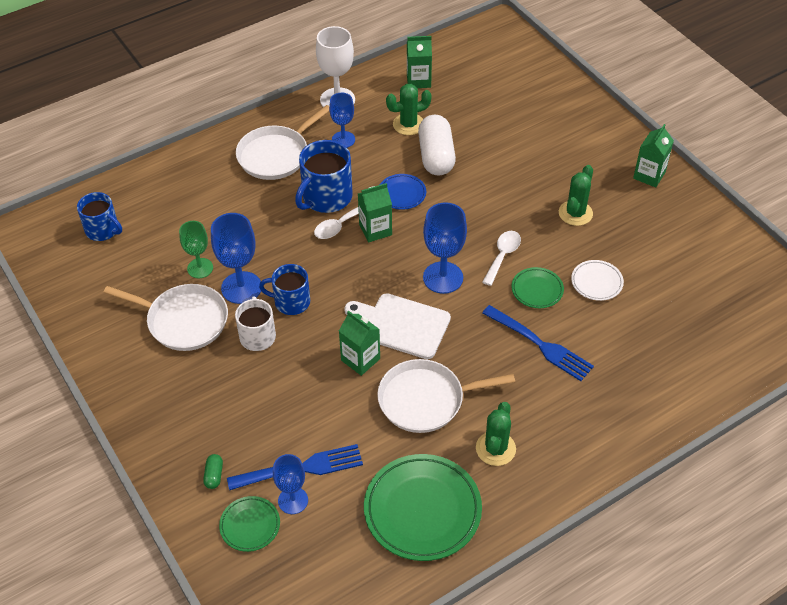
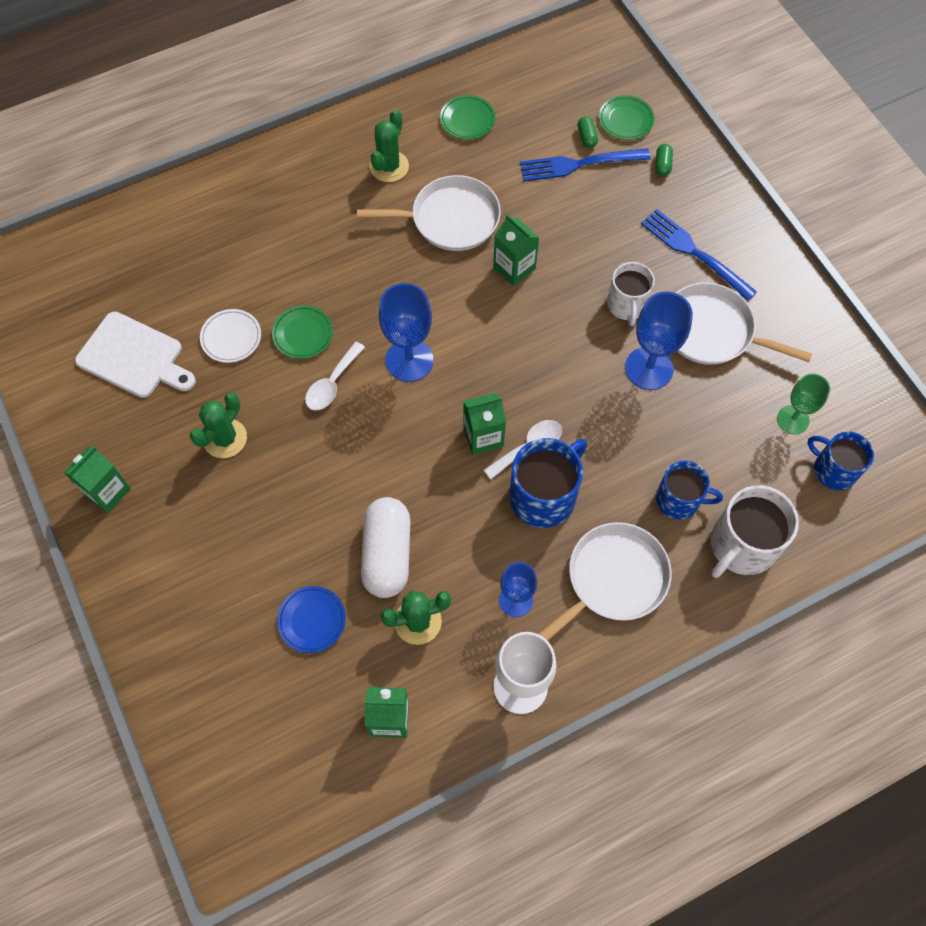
camera: 175 degrees left, 15 degrees up
(182, 180) = (742, 545): none -> white mug
(200, 268) = (701, 400): green goblet -> green goblet (793, 419)
(291, 302) = (590, 344): blue mug -> blue mug (679, 500)
(293, 500) = (586, 137): blue goblet -> green capsule
(401, 325) = (465, 304): white cutting board -> white cutting board (134, 357)
(402, 194) = (443, 492): blue plate -> blue plate (312, 620)
(422, 510) = (467, 120): green plate -> green plate, size x0.51
(540, 345) = (317, 267): blue fork -> blue fork (693, 252)

